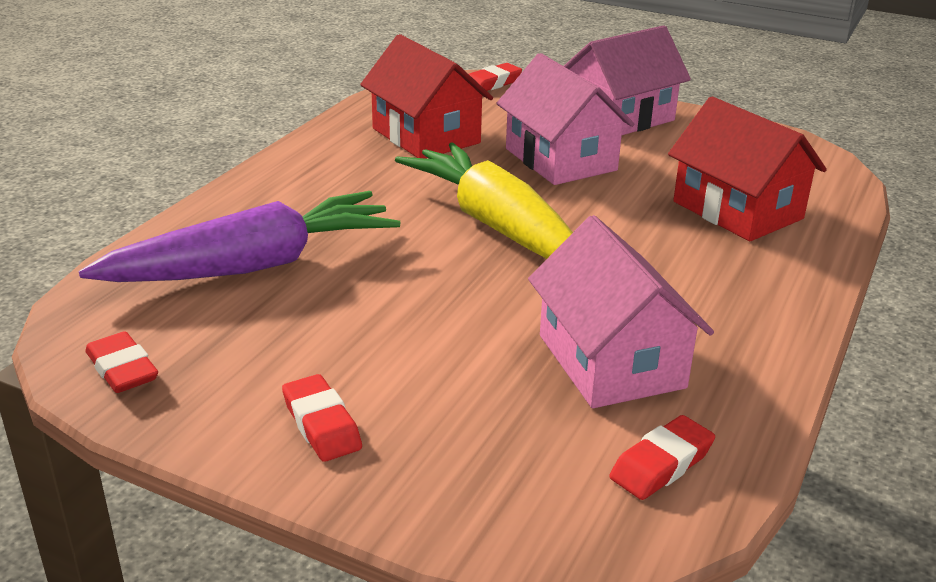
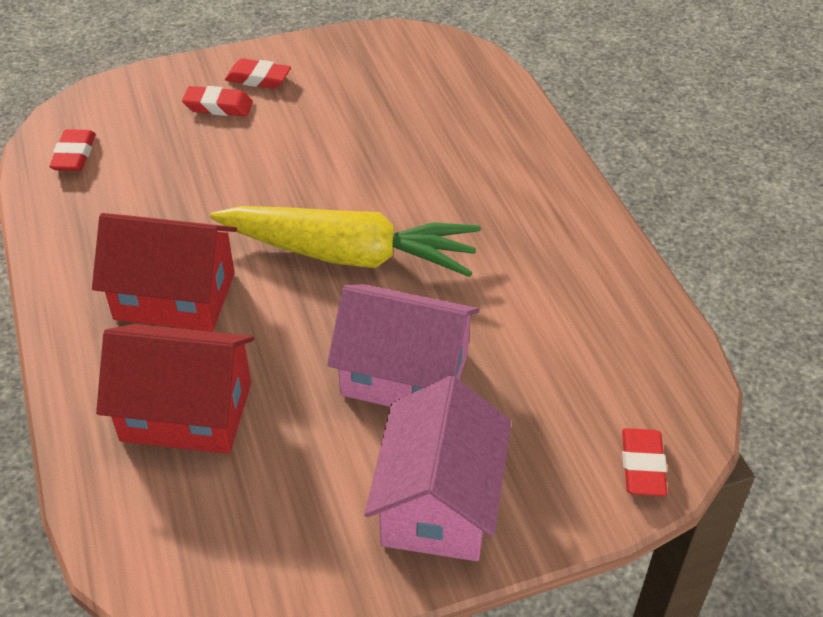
camera: 135 degrees right, 15 degrees up
(122, 369) = (387, 45): red eraser -> red eraser (218, 106)
(253, 265) = (438, 125): purple carrot -> none
(426, 136) = (553, 321): red house -> red house (175, 296)
(610, 361) = (154, 196): pink house -> none

